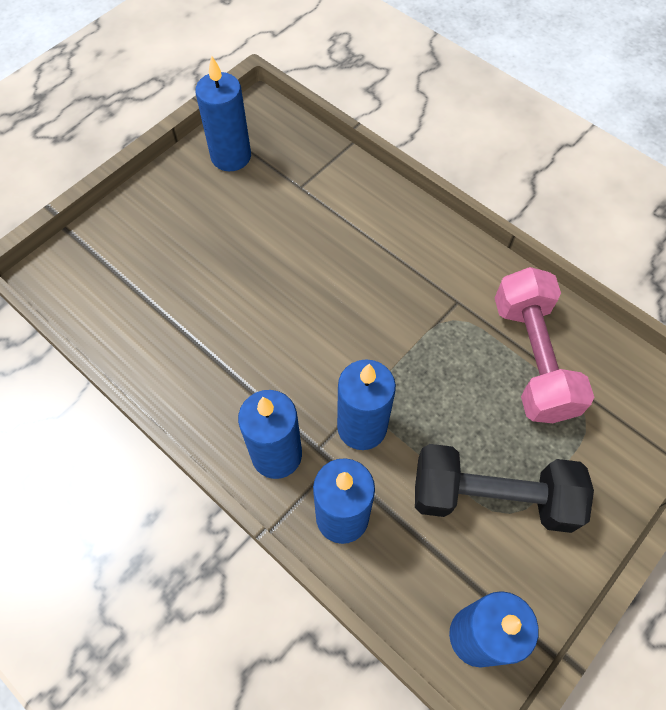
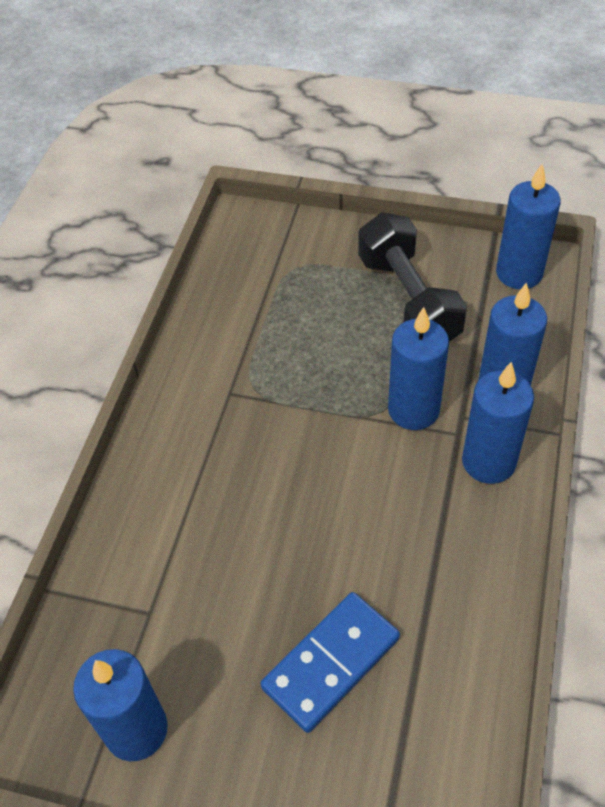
camera: 115 degrees left, 10 degrees down
(197, 266) = (331, 663): none -> blue domino
(532, 358) = (259, 317): pink dumbbell -> none

